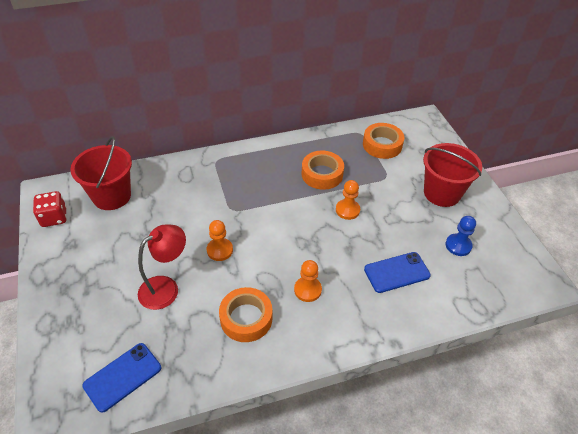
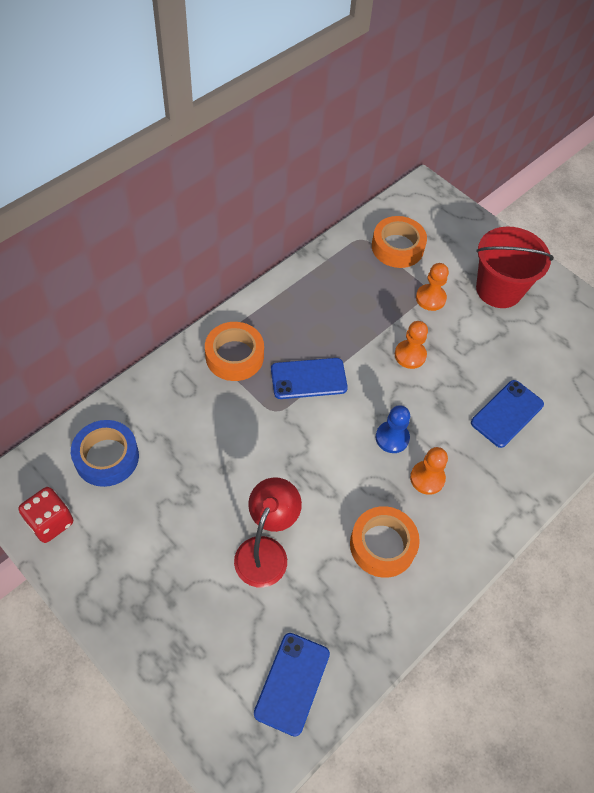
camera: 30 degrees left, 10 degrees up
(111, 196) = (106, 457): red bucket -> blue tape
(220, 250) = (297, 473): orange pawn -> orange pawn (430, 298)
(267, 199) = (308, 379): none -> blue phone
(322, 174) = (352, 317): orange tape -> orange tape (234, 356)
(458, 245) = (550, 352): blue pawn -> blue pawn (392, 438)

